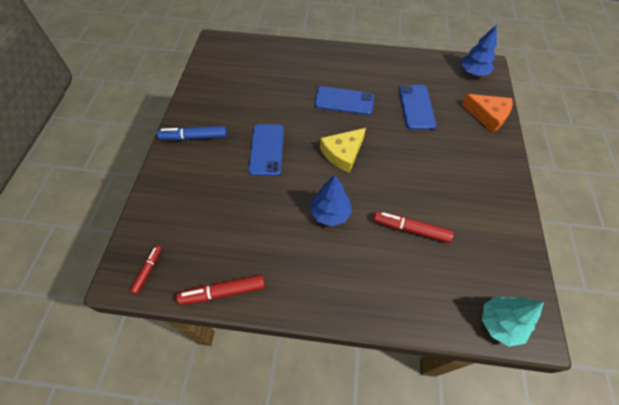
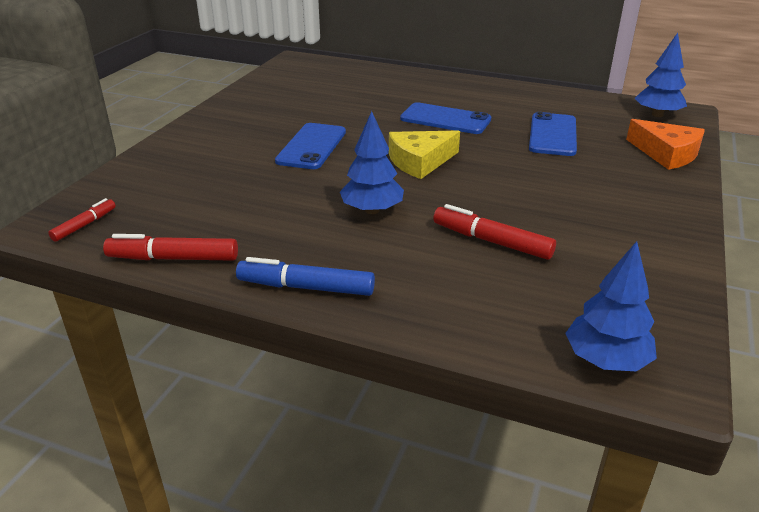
camera: 15 degrees right, 25 degrees down
(194, 137) = (220, 126): blue marker -> blue marker (306, 287)
(500, 323) = (606, 360): turquoise tree -> blue tree

